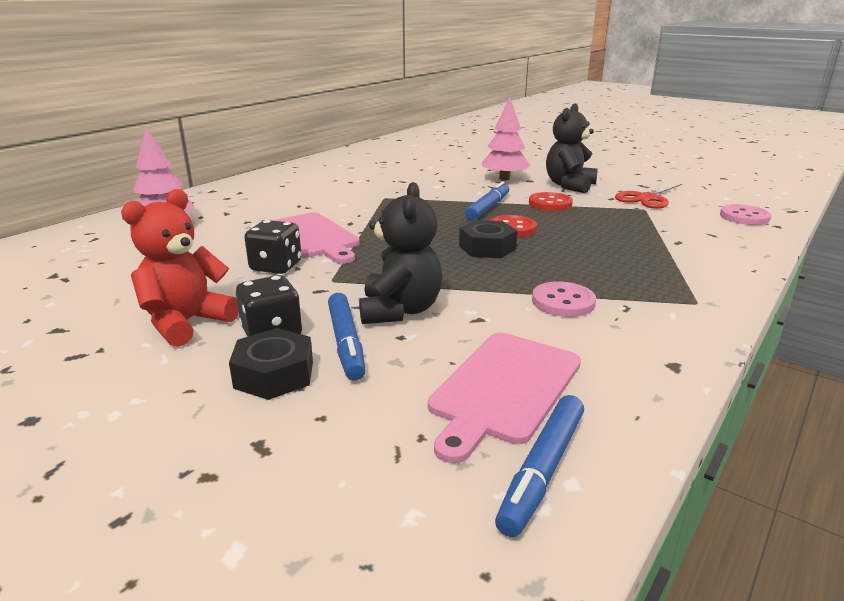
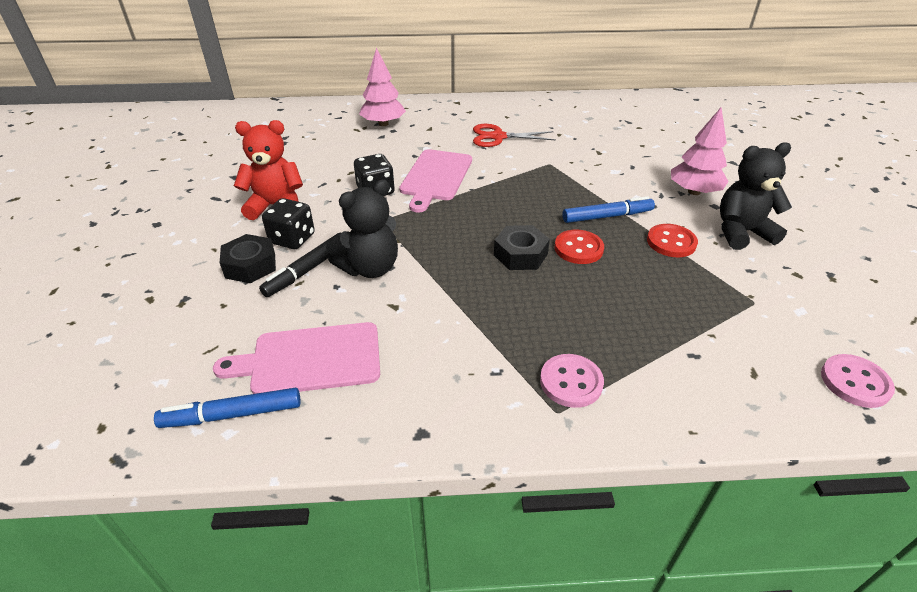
camera: 50 degrees right, 15 degrees up
(346, 343) = (307, 270): blue marker -> black marker
(563, 302) = (467, 334): pink button -> pink button (571, 382)
(646, 198) = (791, 292): red scissors -> red scissors (498, 137)

